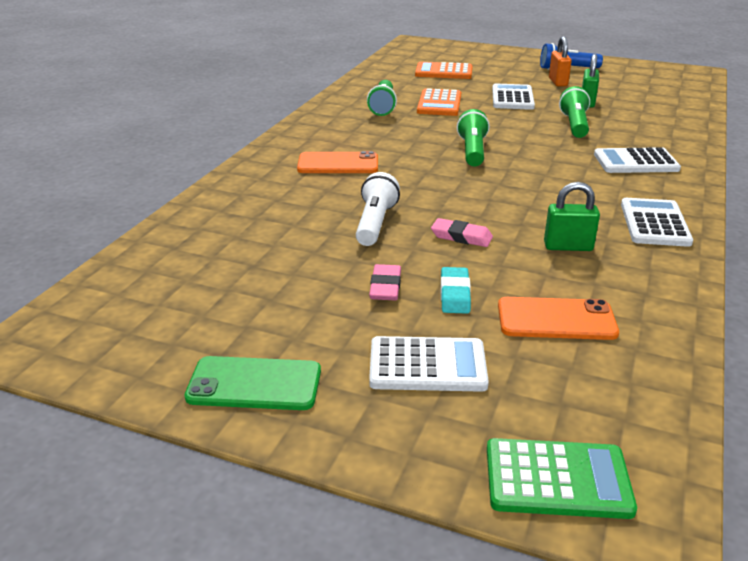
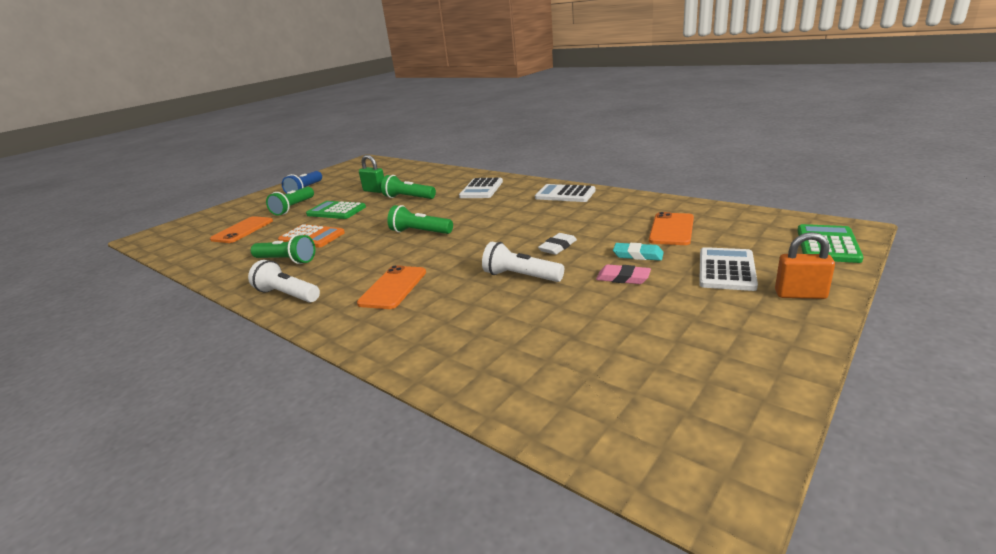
camera: 70 degrees left, 5 degrees down
(254, 384) = (762, 337): green phone -> none
(317, 124) = (287, 295): none -> white flashlight
(444, 72) = (242, 230): orange calculator -> orange phone
(461, 237) = (558, 247): pink eraser -> white eraser
(510, 77) = (293, 208): none -> green flashlight
(512, 98) = (336, 211): white calculator -> green calculator
(558, 82) = (326, 195): orange padlock -> orange padlock (800, 294)
(568, 247) = (585, 218): green padlock -> none

